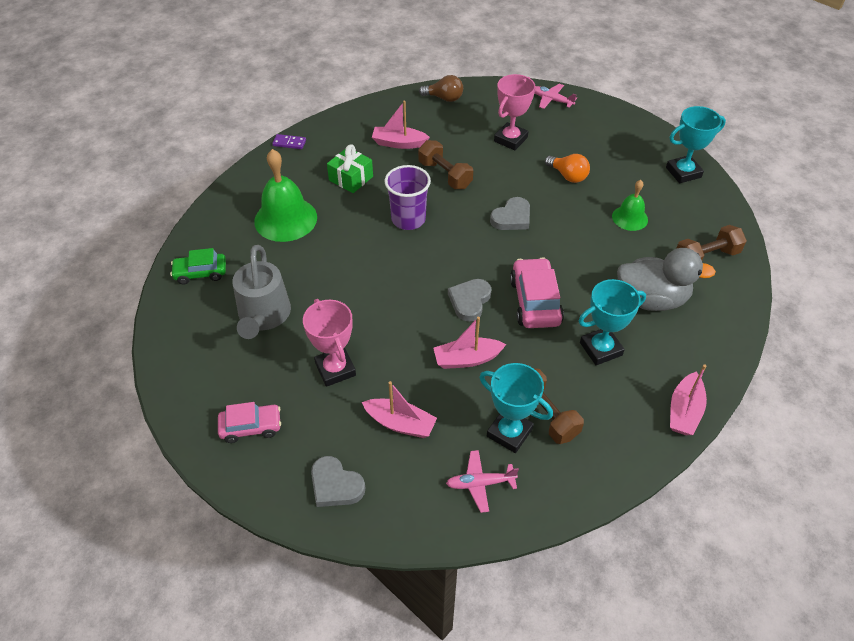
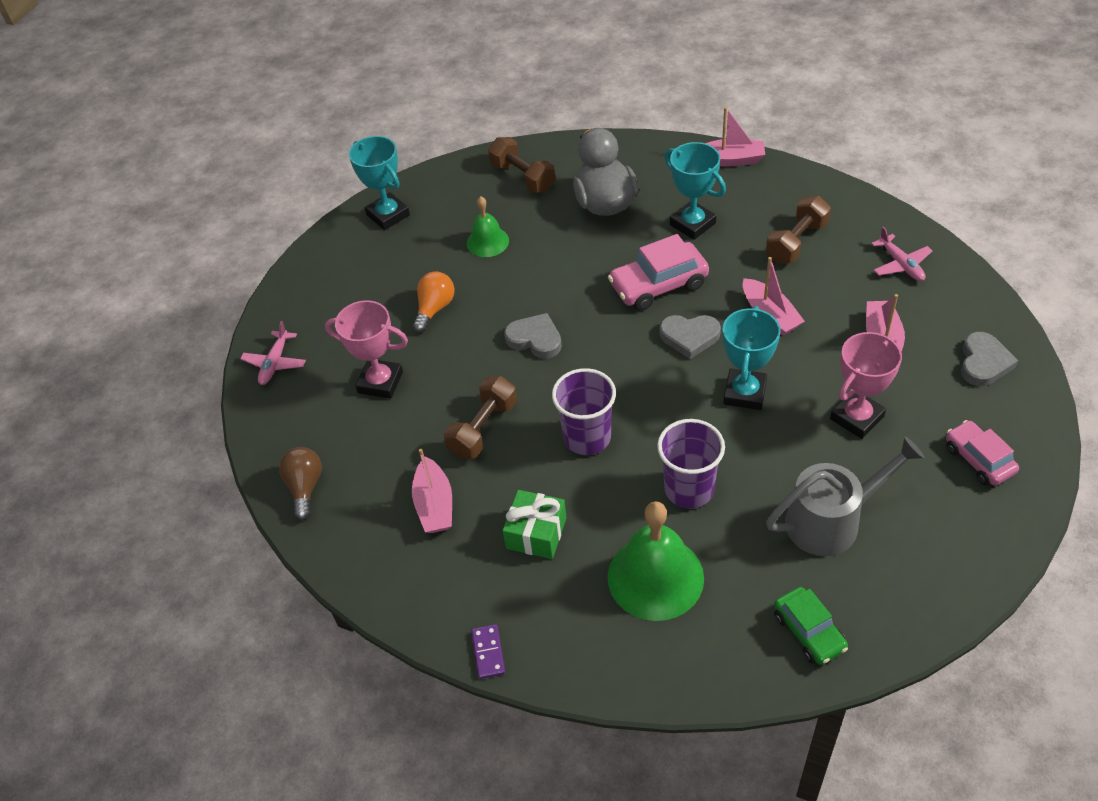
camera: 105 degrees left, 0 degrees up
(336, 254) = (689, 489): none -> purple cup
(509, 433) = (834, 260): turquoise trophy -> turquoise trophy (745, 393)

